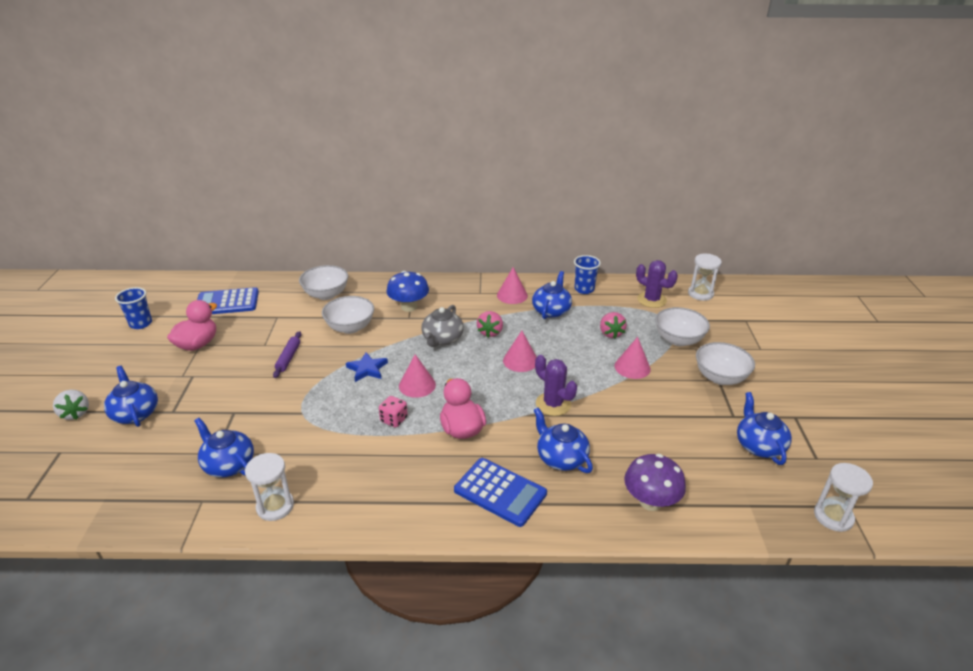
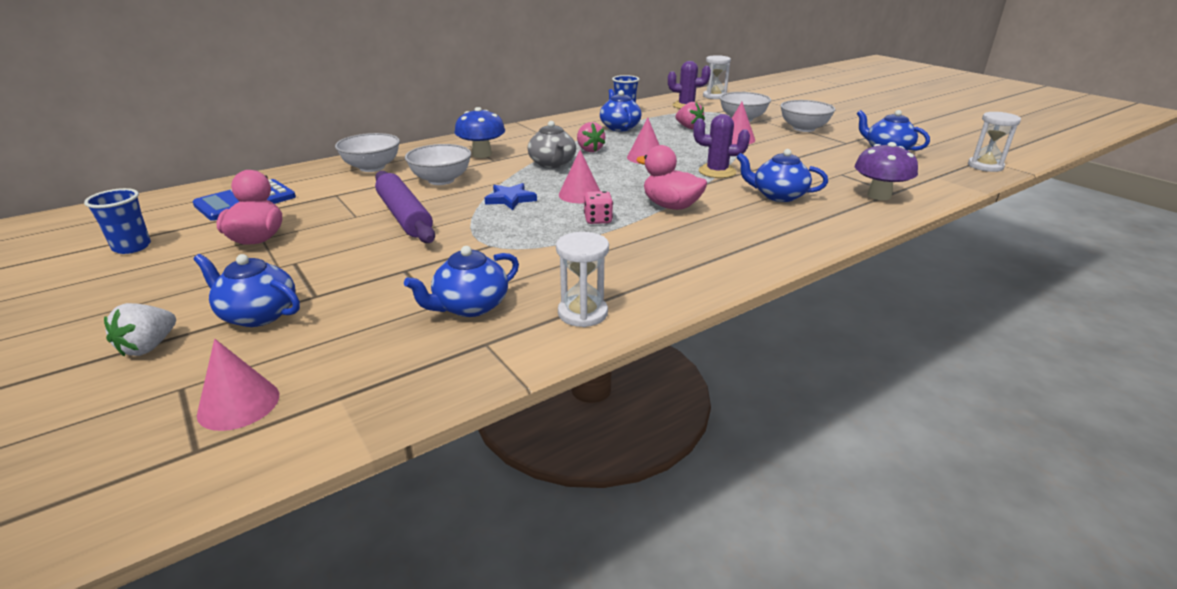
camera: 35 degrees left, 5 degrees down
(75, 413) = (149, 347): white strawberry -> white strawberry turned 90 degrees clockwise
(228, 464) = (470, 306): blue teapot -> blue teapot turned 45 degrees counterclockwise
(288, 358) = (404, 216): purple rolling pin -> purple rolling pin, size x1.87
(500, 492) = (770, 228): blue calculator -> none
(512, 295) = (569, 127): pink cone -> pink cone (238, 404)

